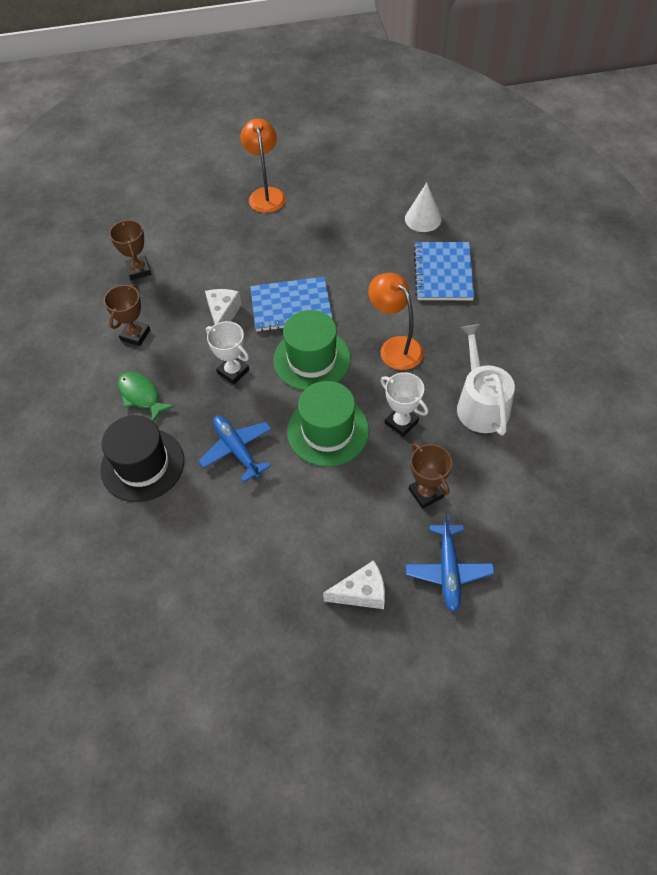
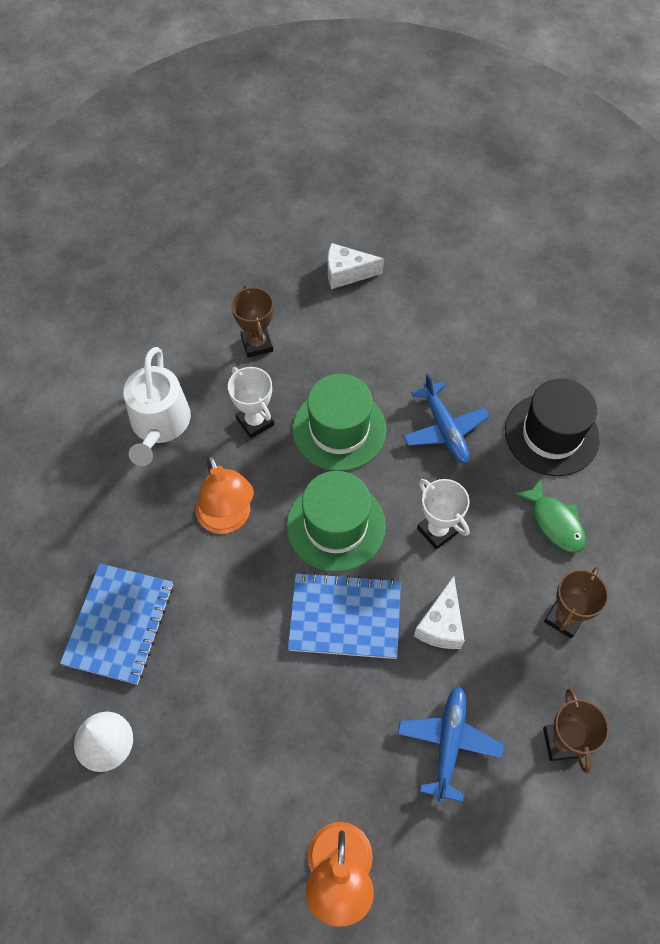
camera: 170 degrees left, 5 degrees up
(448, 571) = (263, 275): blue plane -> blue plane (448, 743)

